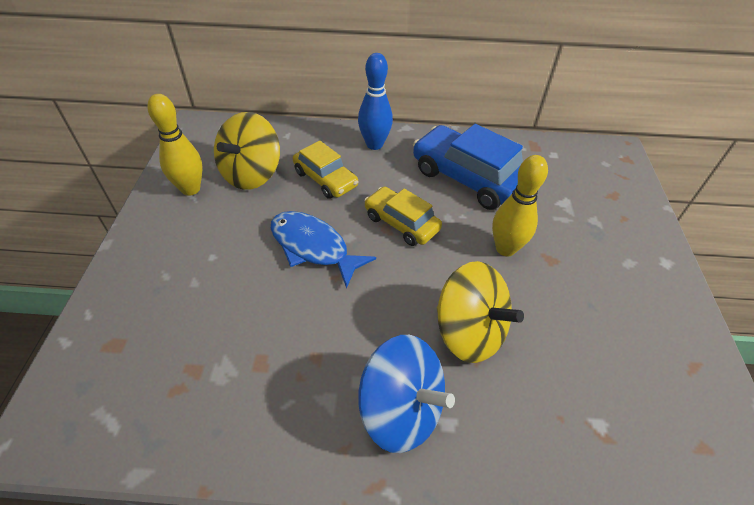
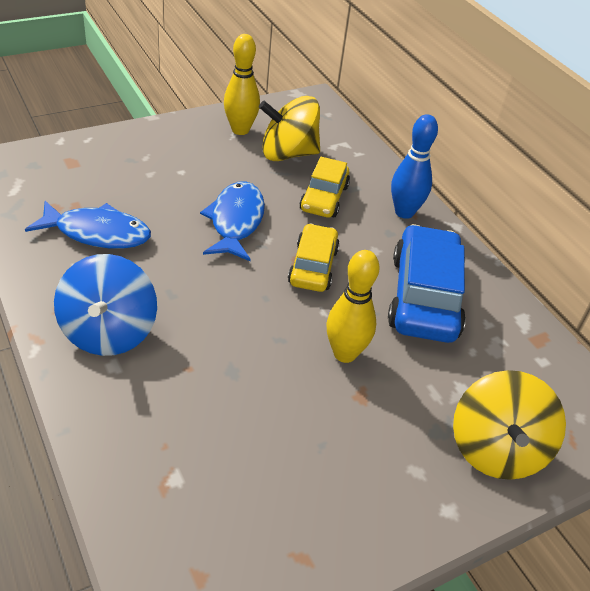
camera: 55 degrees right, 5 degrees down
(251, 364) = (97, 233): none -> blue fish
(469, 332) = (217, 353): yellow spinning top -> yellow spinning top (496, 449)

